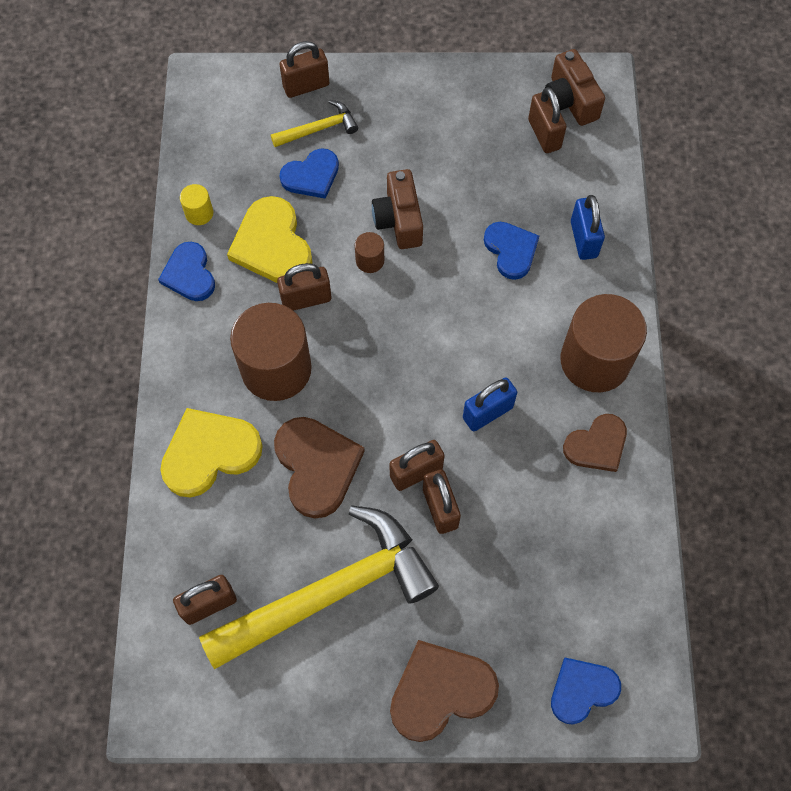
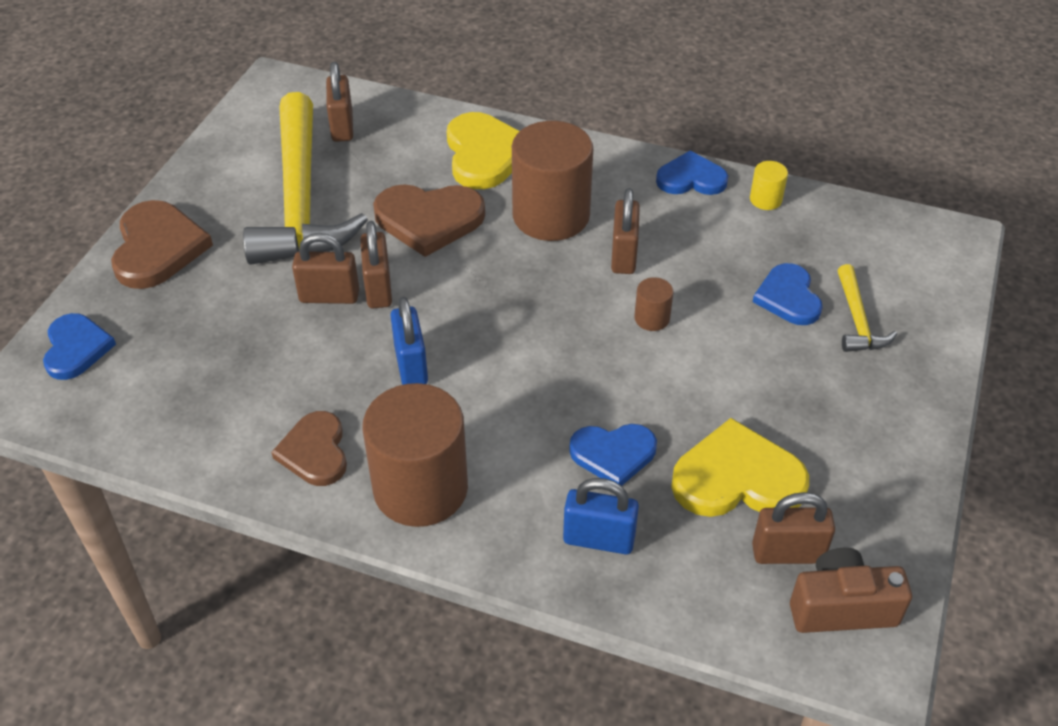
camera: 110 degrees right, 20 degrees down
(272, 245) = (704, 245): yellow heart -> yellow heart (737, 478)
(306, 86) = (928, 324): brown padlock -> none
(399, 220) = (698, 358): brown camera -> none

